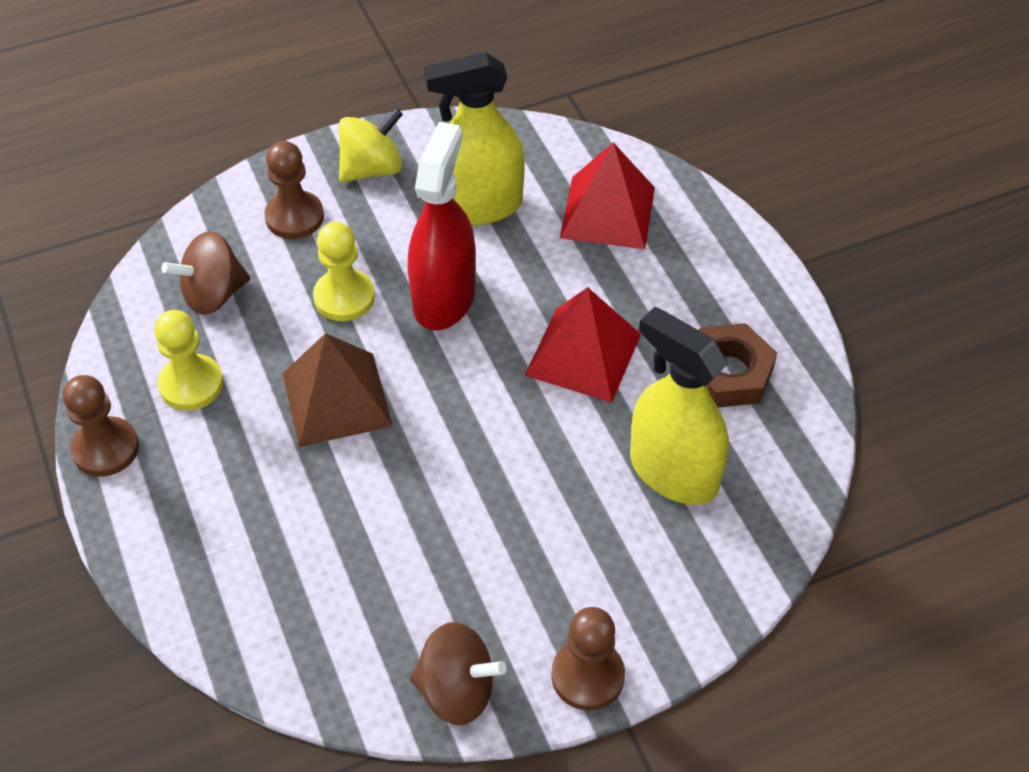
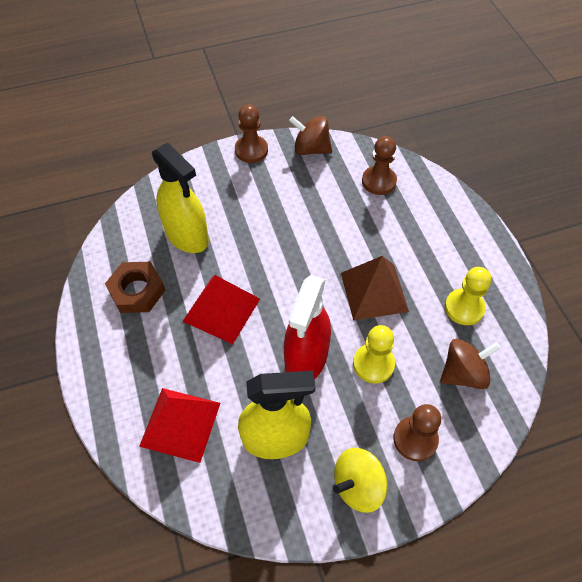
camera: 175 degrees left, 5 degrees up
(105, 448) = (505, 271): brown pawn -> brown pawn (379, 181)

